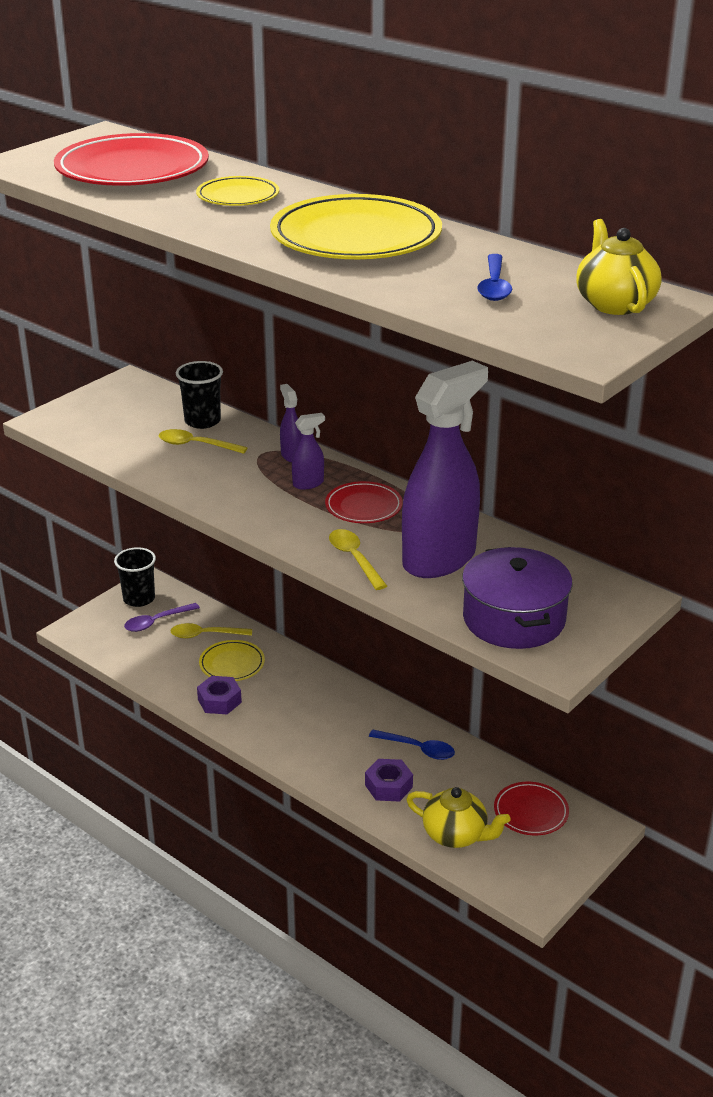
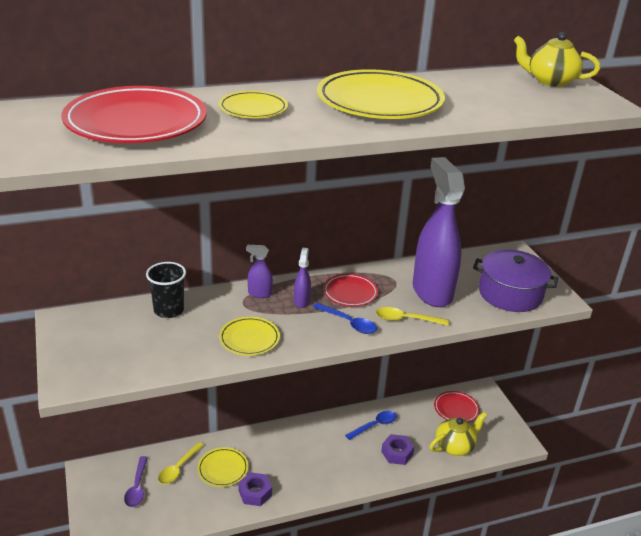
camera: 60 degrees left, 0 degrees up
(139, 599) = (99, 485): black cup -> none
(196, 445) = (199, 325): yellow spoon -> none
(205, 478) = (249, 339): none -> yellow plate
(494, 285) = (498, 95): blue spoon -> blue spoon (348, 323)

